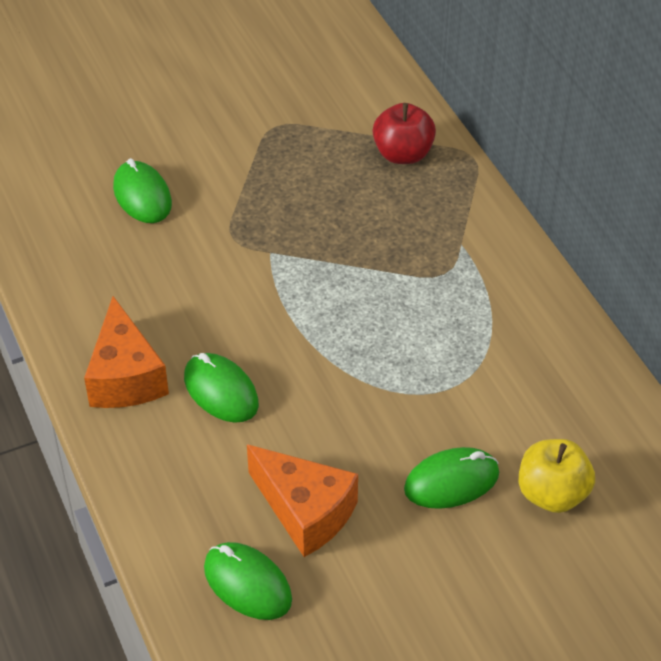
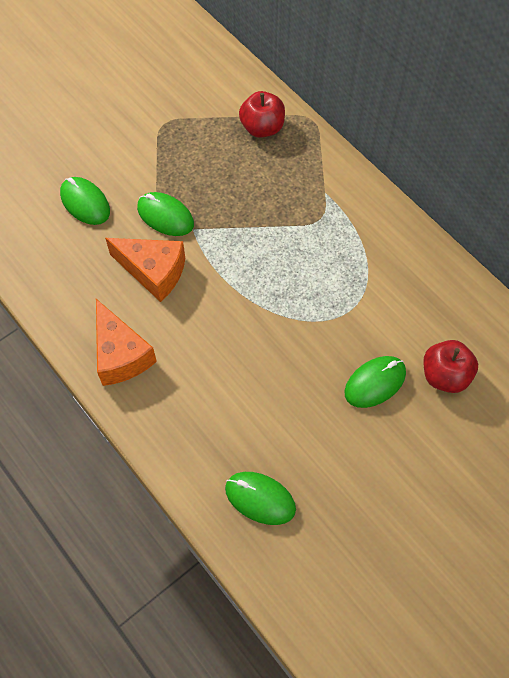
camera: 15 degrees left, 15 degrees up
(221, 391) = (193, 350): green mouse -> green mouse (165, 216)
(305, 511) = (282, 431): orange cheese -> orange cheese (153, 272)
(552, 494) = (445, 375): yellow apple -> red apple

